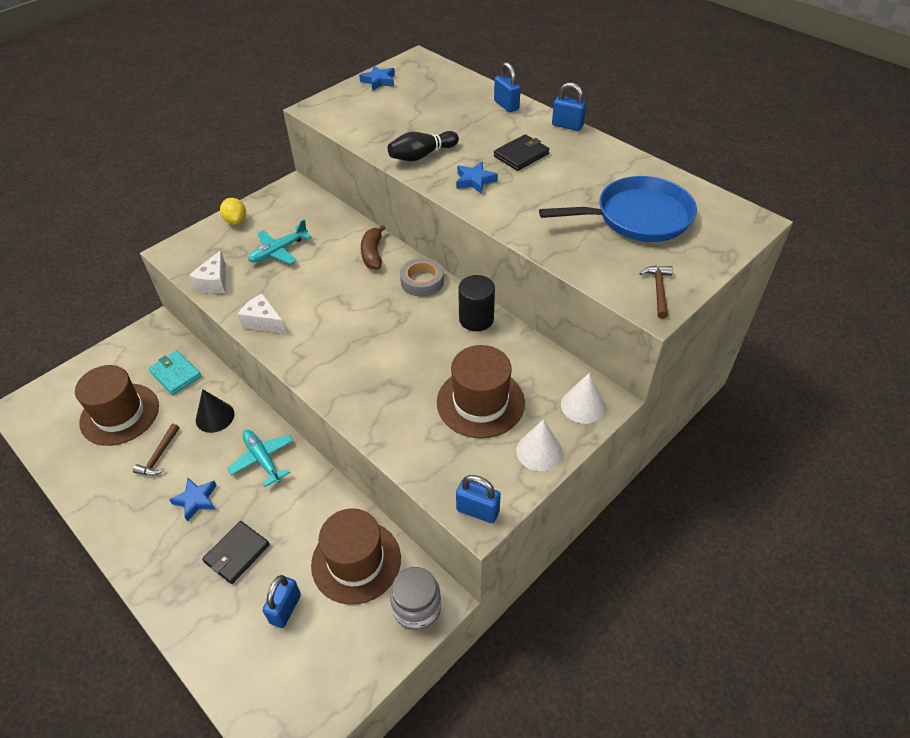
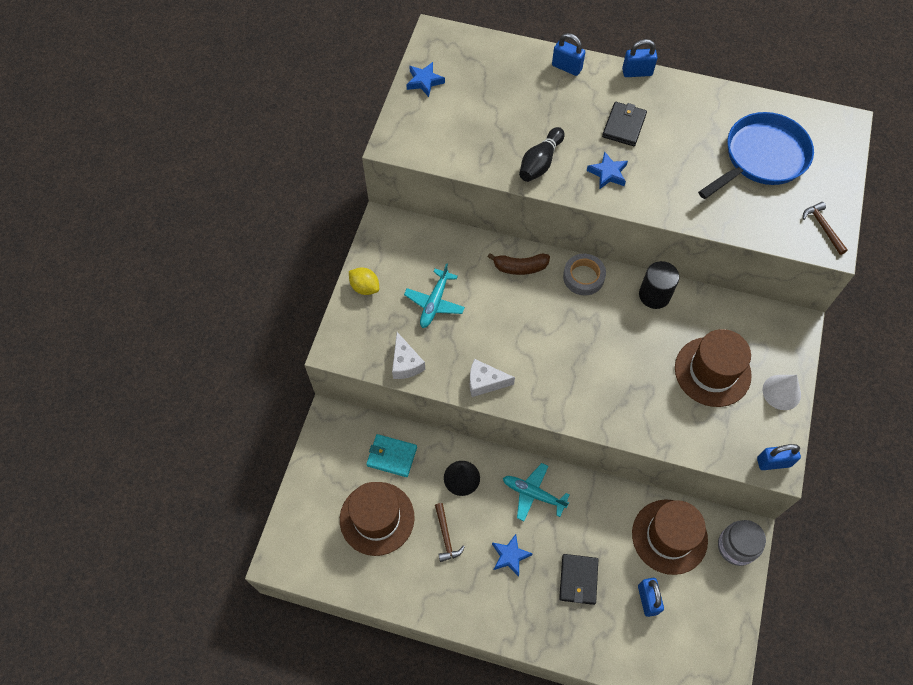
camera: 30 degrees left, 15 degrees up
(373, 254) = (520, 267): brown banana -> brown banana turned 60 degrees counterclockwise
(583, 405) = (785, 337): white cone -> none

